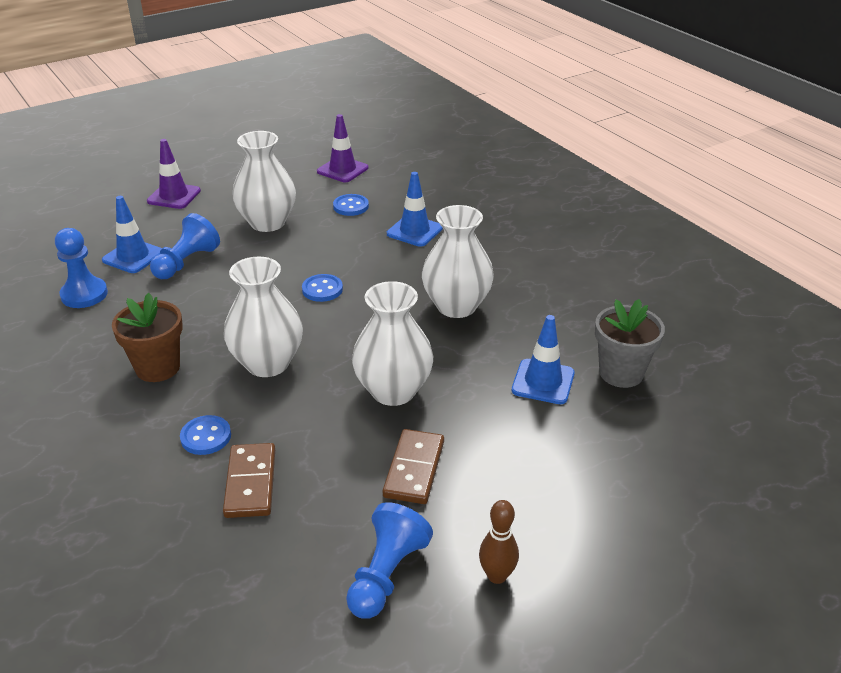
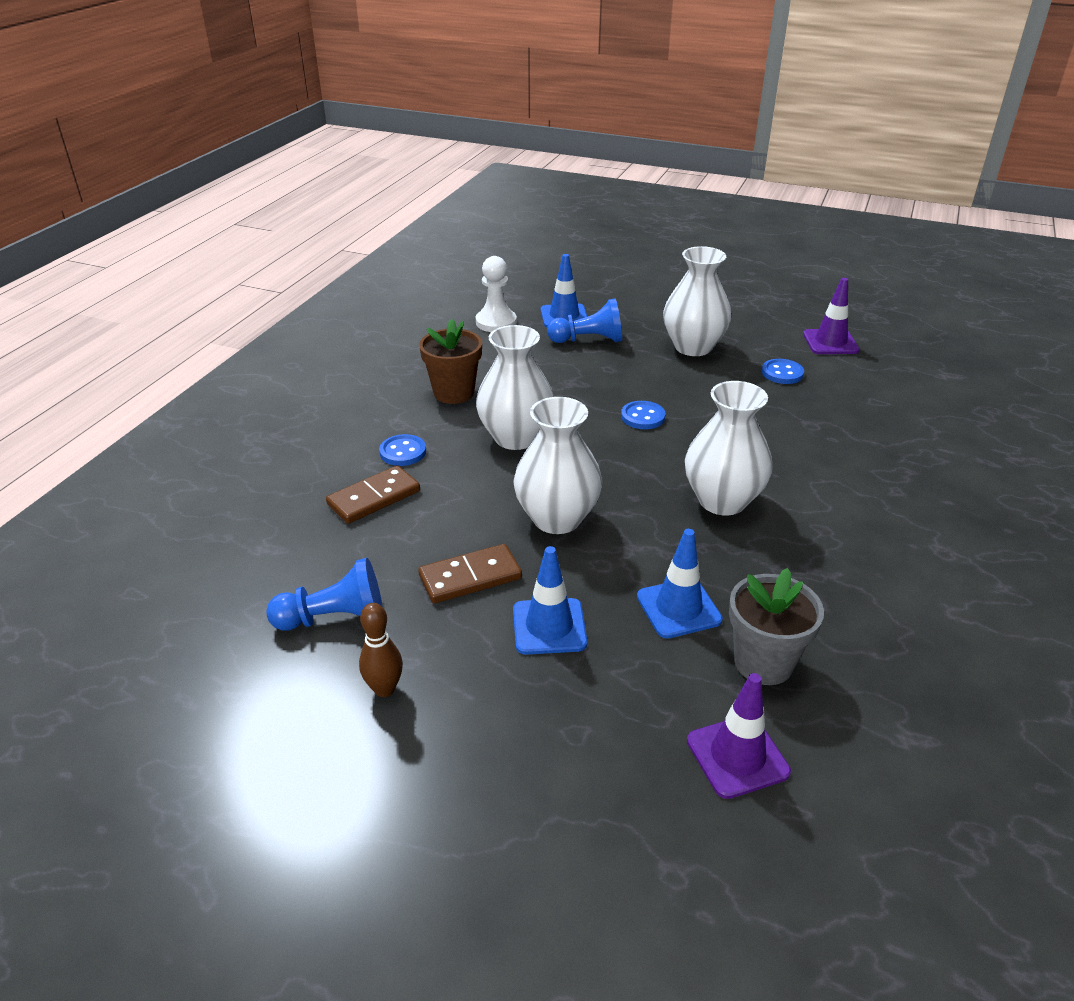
camera: 55 degrees right, 0 degrees up
(84, 294) = (496, 322): blue pawn -> white pawn
(174, 196) = (662, 292): purple traffic cone -> purple traffic cone (737, 756)
(414, 231) = (801, 424): blue traffic cone -> blue traffic cone (549, 626)

